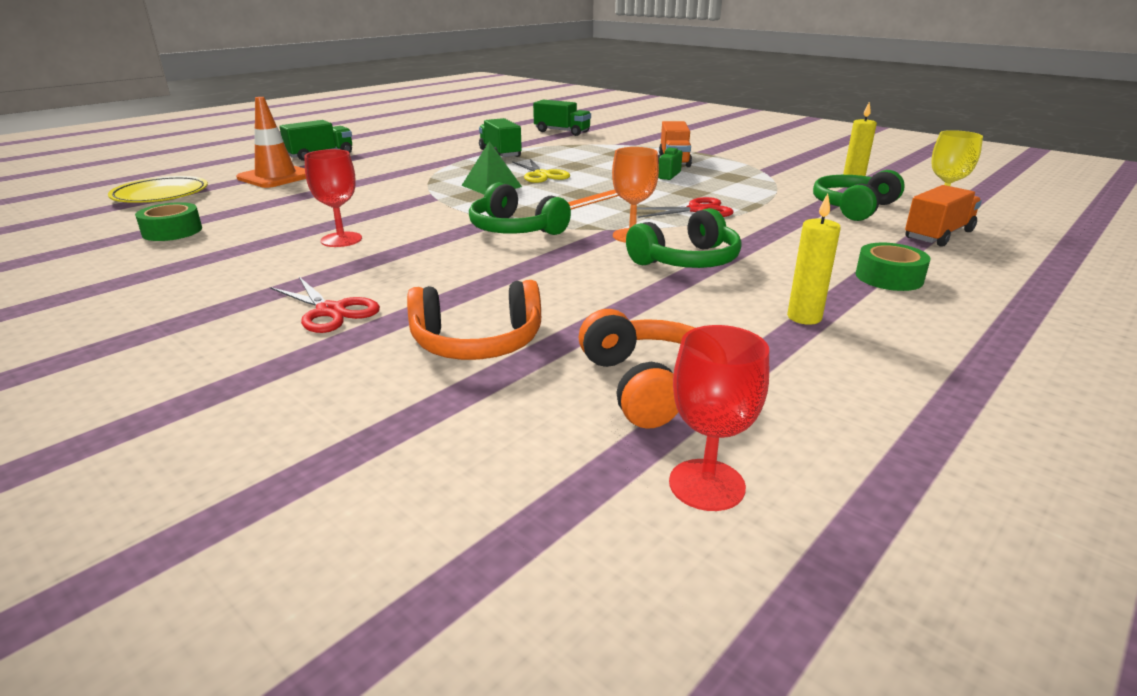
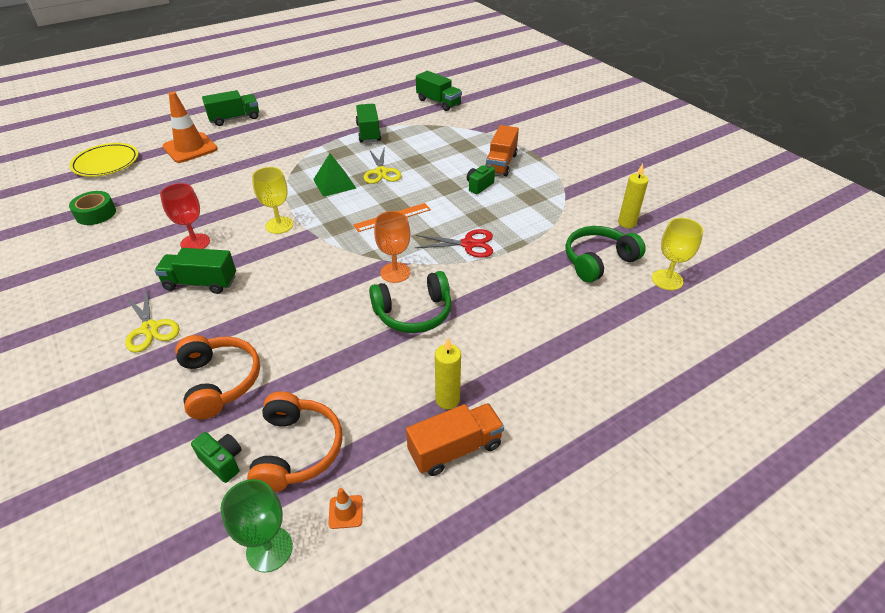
camera: 15 degrees right, 15 degrees up
(330, 311) = (150, 329): red scissors -> yellow scissors
(376, 268) = (201, 283): none -> green truck
(448, 218) = (279, 225): none -> yellow goblet
(477, 342) = (219, 381): orange headphones -> orange headphones turned 120 degrees counterclockwise
(515, 229) = (317, 249): green headphones -> none
(550, 412) = (223, 462): none -> green camera
(706, 485) = (269, 549): red goblet -> green goblet
(779, 429) = (345, 512): none -> orange traffic cone
(889, 277) = (548, 363): green tape -> none
(938, 235) = (637, 313): orange truck -> orange truck (455, 449)

